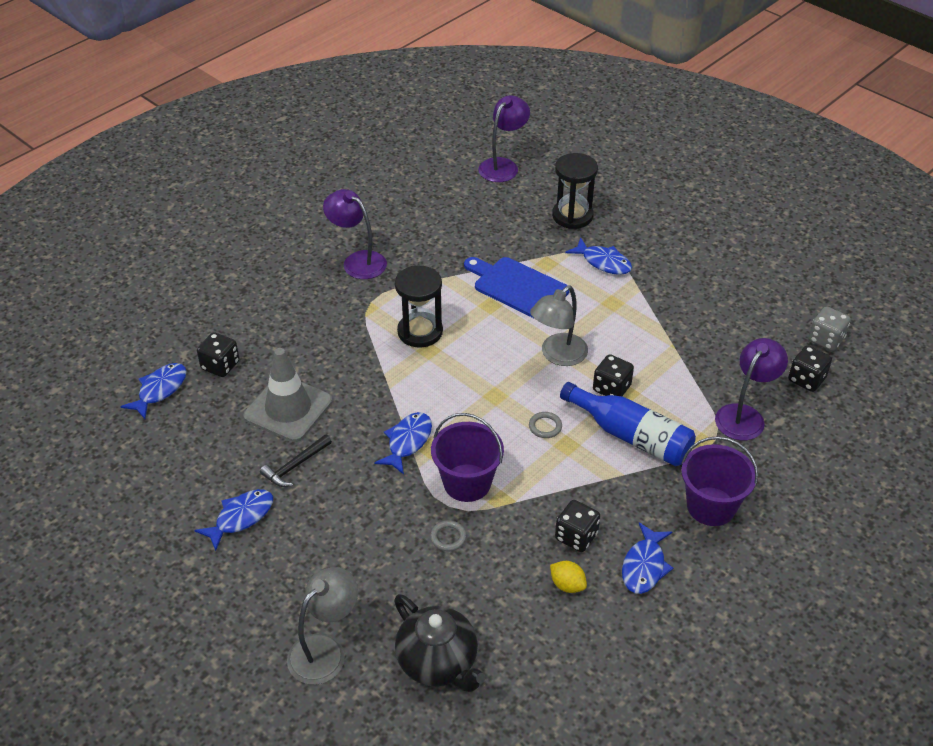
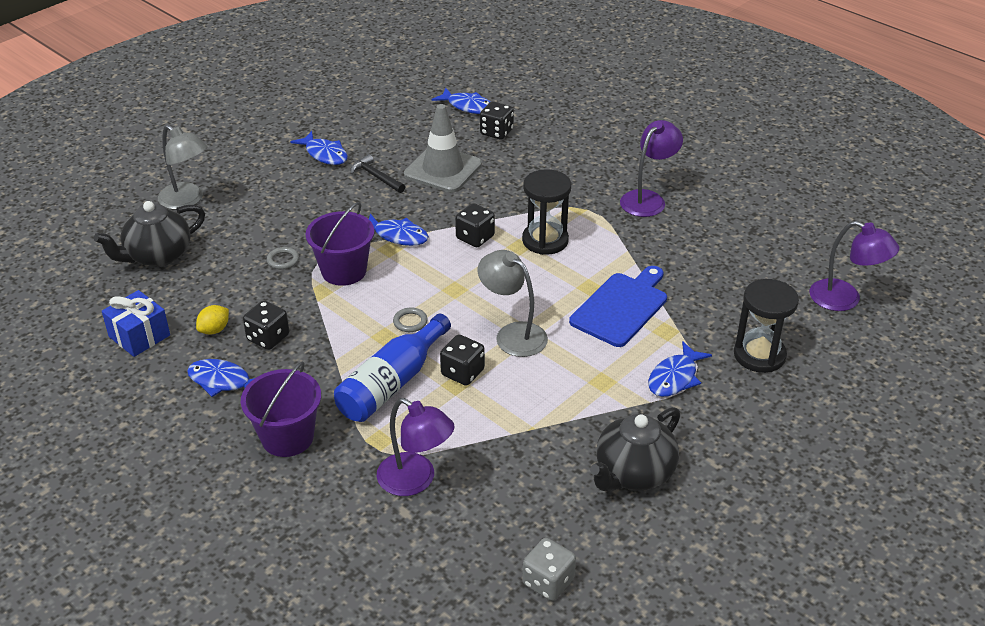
camera: 90 degrees right, 5 degrees down
(582, 654) = (139, 336): none -> blue gift
(711, 291) = (633, 473): none -> black teapot
(806, 379) = (473, 549): black dice -> black dice (475, 237)

